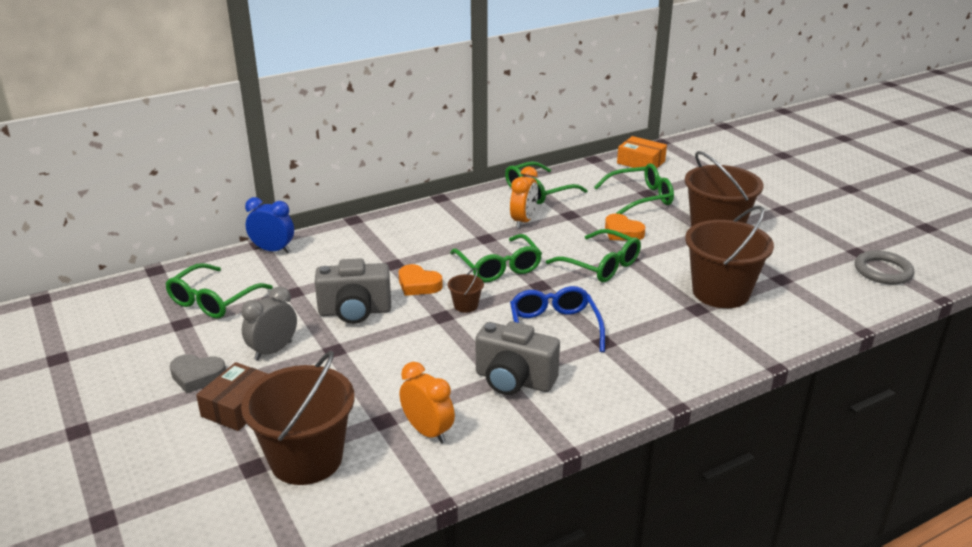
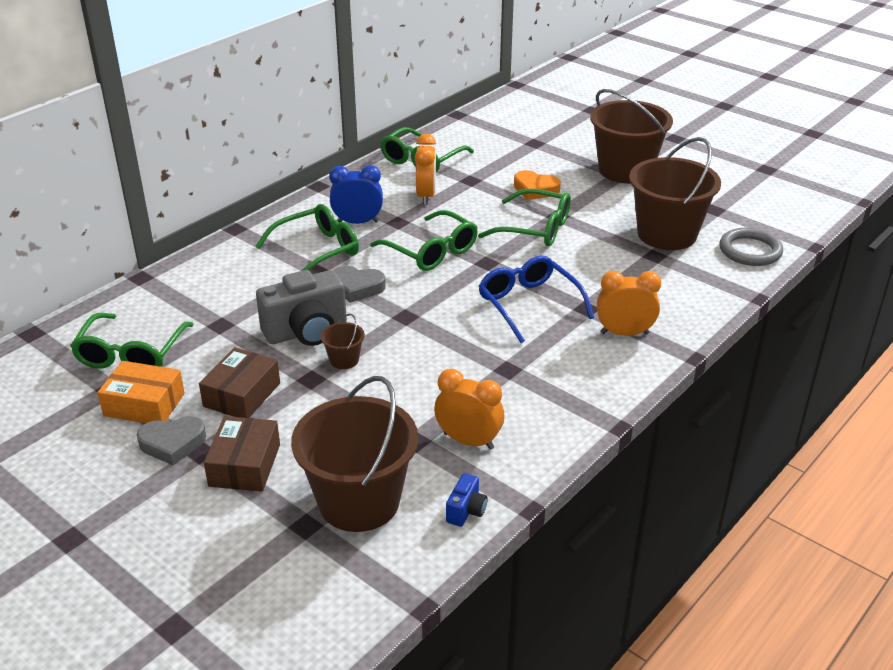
camera: 20 degrees left, 5 degrees up
(273, 250) = (163, 281): blue clock -> blue clock (357, 222)
(273, 350) = (242, 395): grey clock -> brown box
(387, 490) = (466, 511): none -> blue camera
(418, 285) = (357, 287): orange heart -> grey heart
(466, 305) = (423, 300): brown bucket -> brown bucket (344, 360)
(514, 380) = (522, 367): grey camera -> none
(625, 371) = (624, 333): none -> orange clock
(641, 162) = (508, 110): orange box -> orange box (144, 404)
(641, 198) = (531, 149): green glasses -> green glasses (317, 250)
(883, 271) = (799, 184): grey ring -> grey ring (750, 251)

